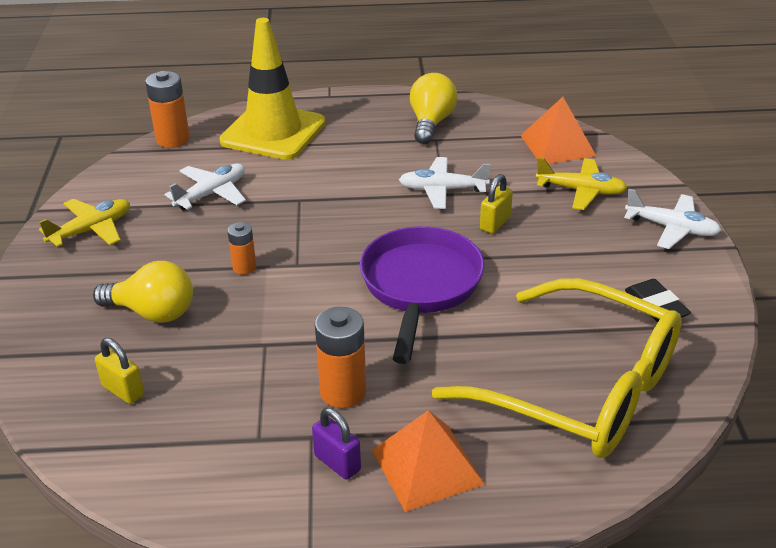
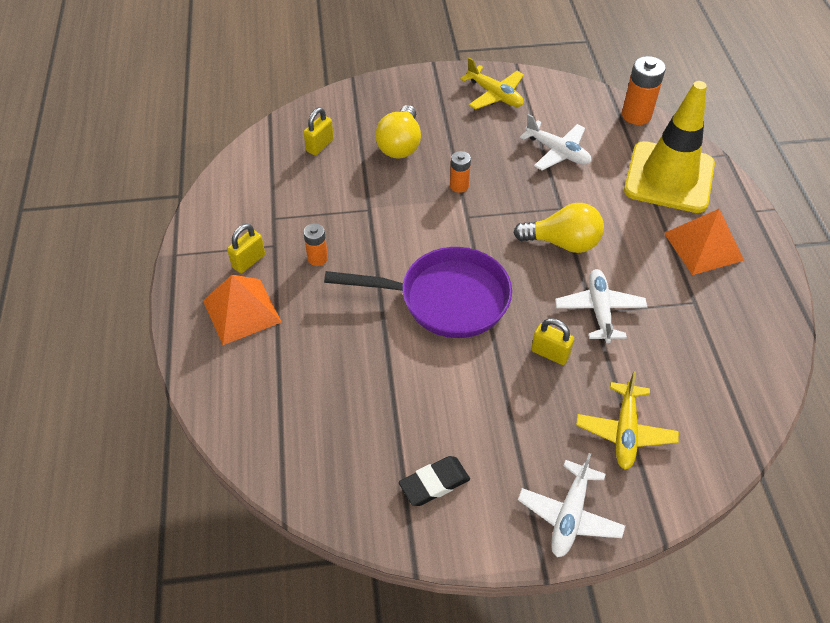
camera: 85 degrees right, 15 degrees up
(337, 463) = (249, 261): purple padlock -> yellow padlock
(343, 392) = (317, 258): orange battery -> orange battery, size x0.59
(431, 123) = (727, 297): yellow light bulb -> yellow light bulb (563, 243)
(557, 145) = (715, 414): orange pyramid -> orange pyramid (703, 246)
(579, 388) = (321, 410): yellow glasses -> none

